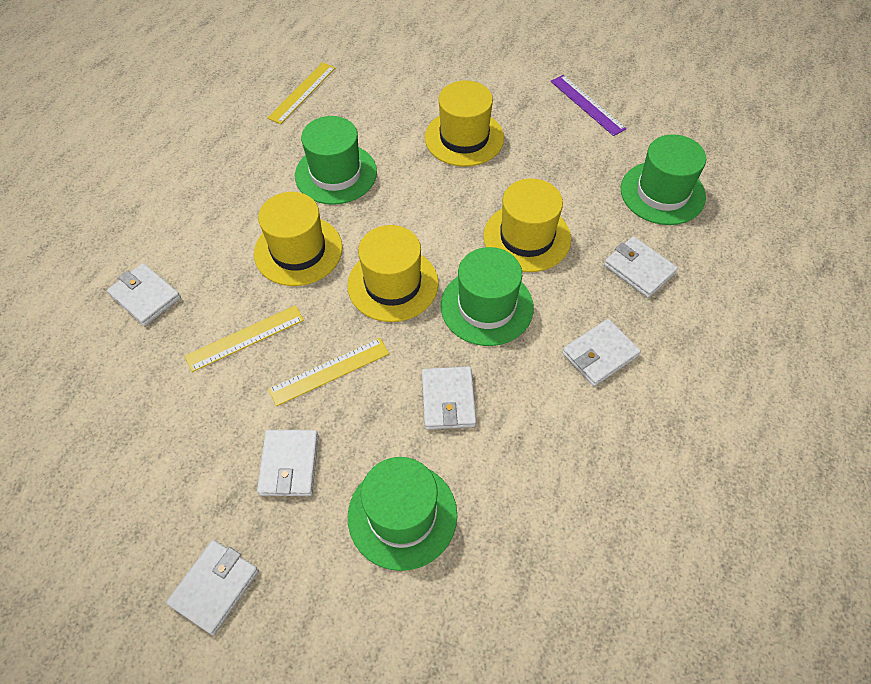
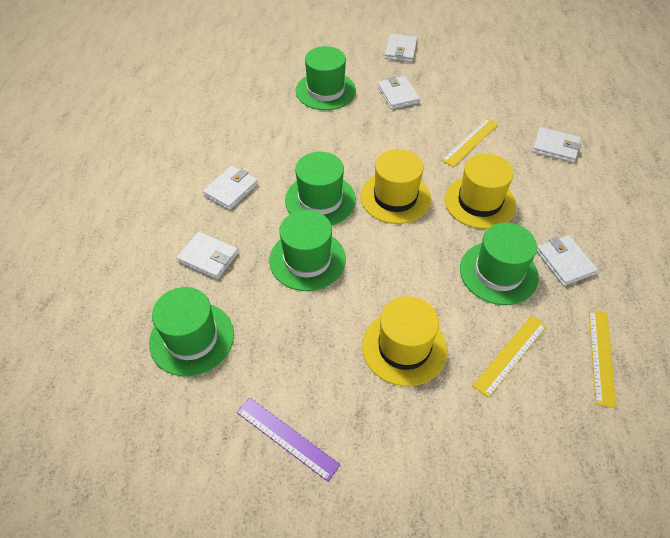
camera: 160 degrees right, 5 degrees down
(329, 371) = (405, 138): yellow ruler -> yellow ruler (510, 355)
(448, 400) = (323, 142): white wallet -> white wallet (564, 262)
(527, 237) = (307, 260): yellow hat -> green hat

